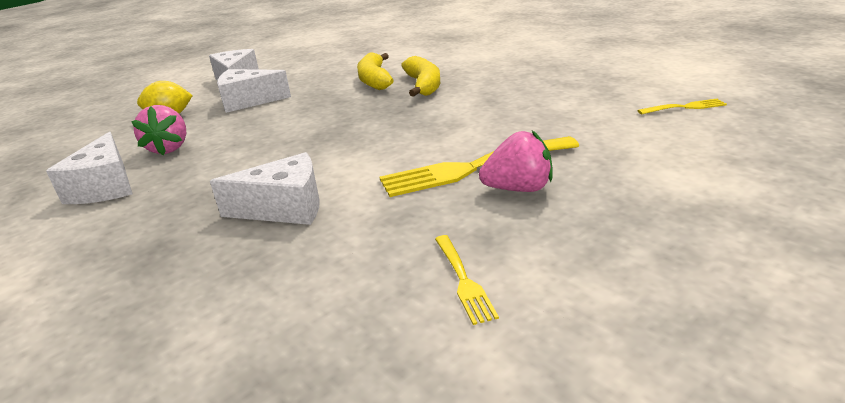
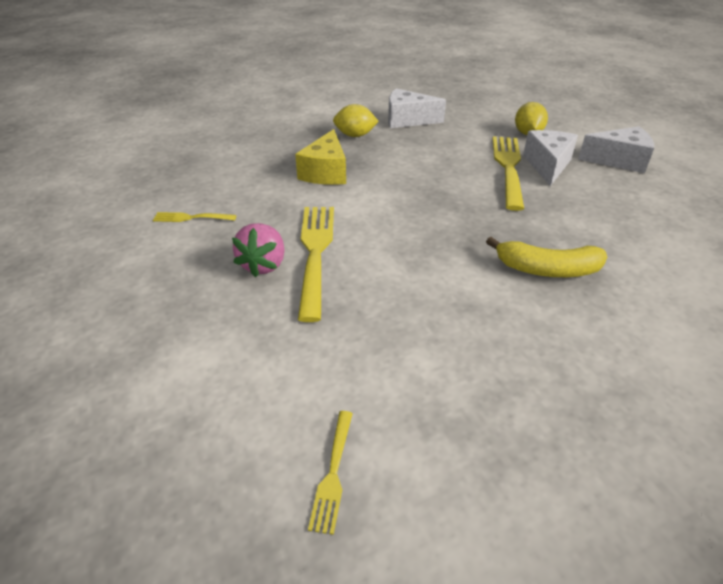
camera: 105 degrees right, 10 degrees up
(155, 215) = (355, 135): none -> yellow lemon
(169, 148) = (456, 135): pink strawberry -> none
(257, 114) = (508, 168): none -> yellow fork
(285, 208) = (326, 172): white cheese -> yellow cheese
(374, 80) = (584, 239): yellow banana -> none

